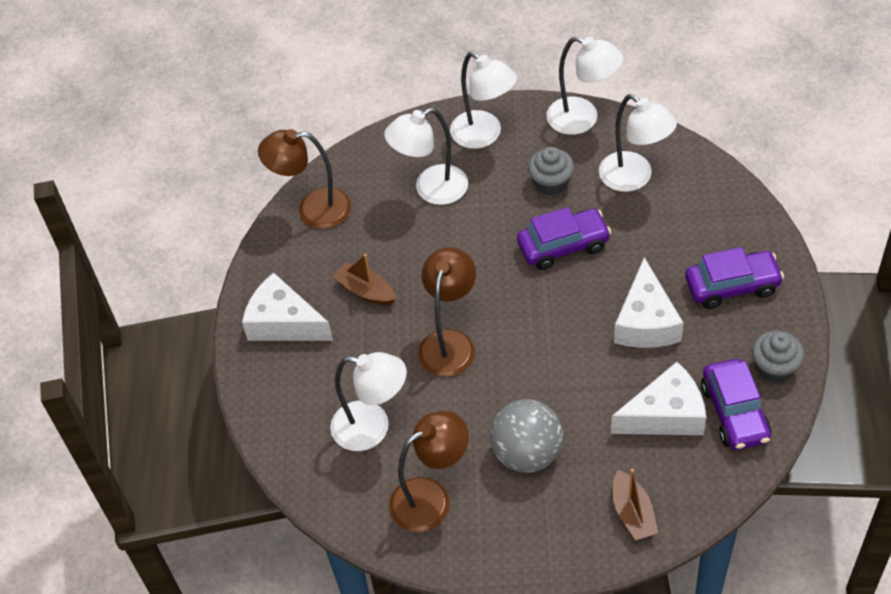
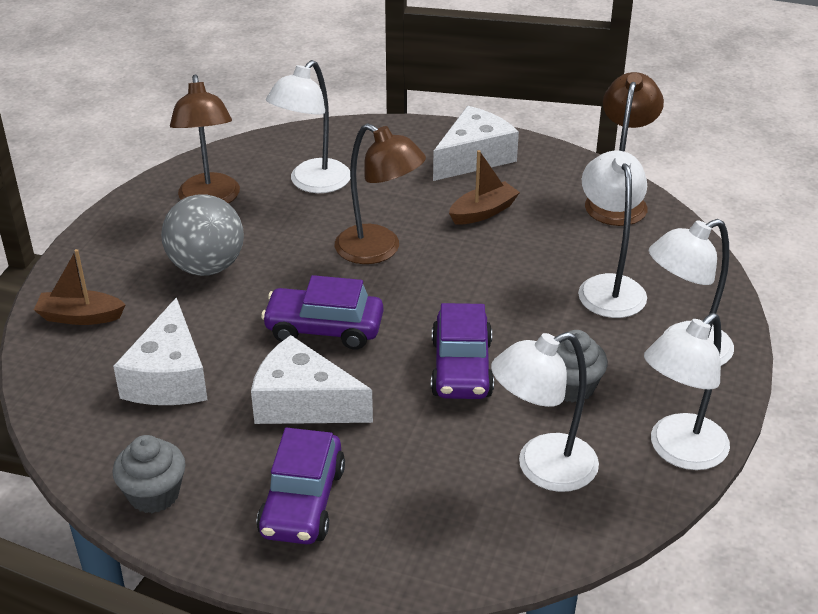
camera: 105 degrees right, 15 degrees down
(734, 413) = (125, 434): purple car -> purple car (324, 329)

